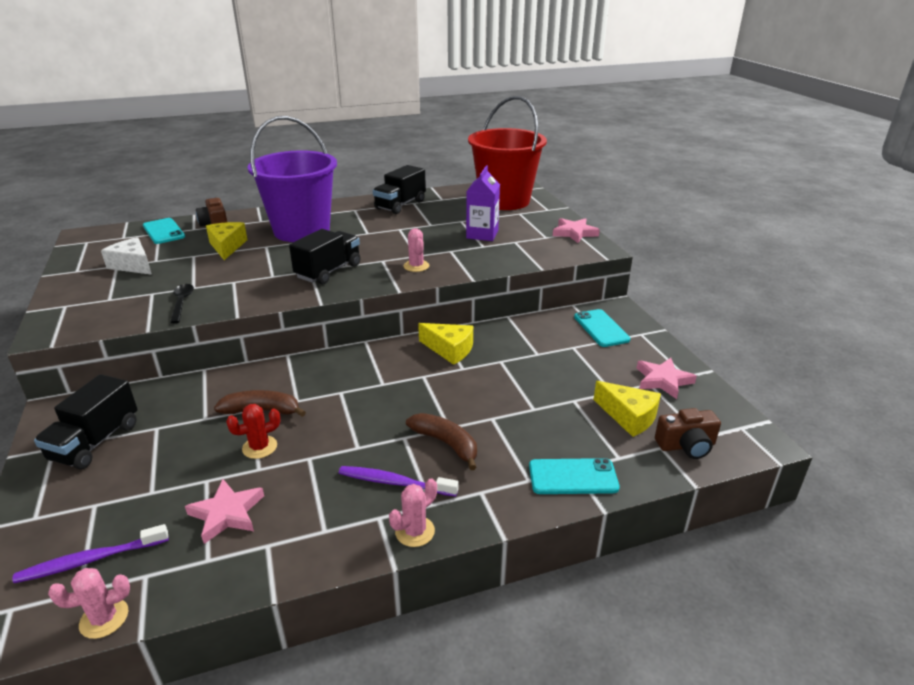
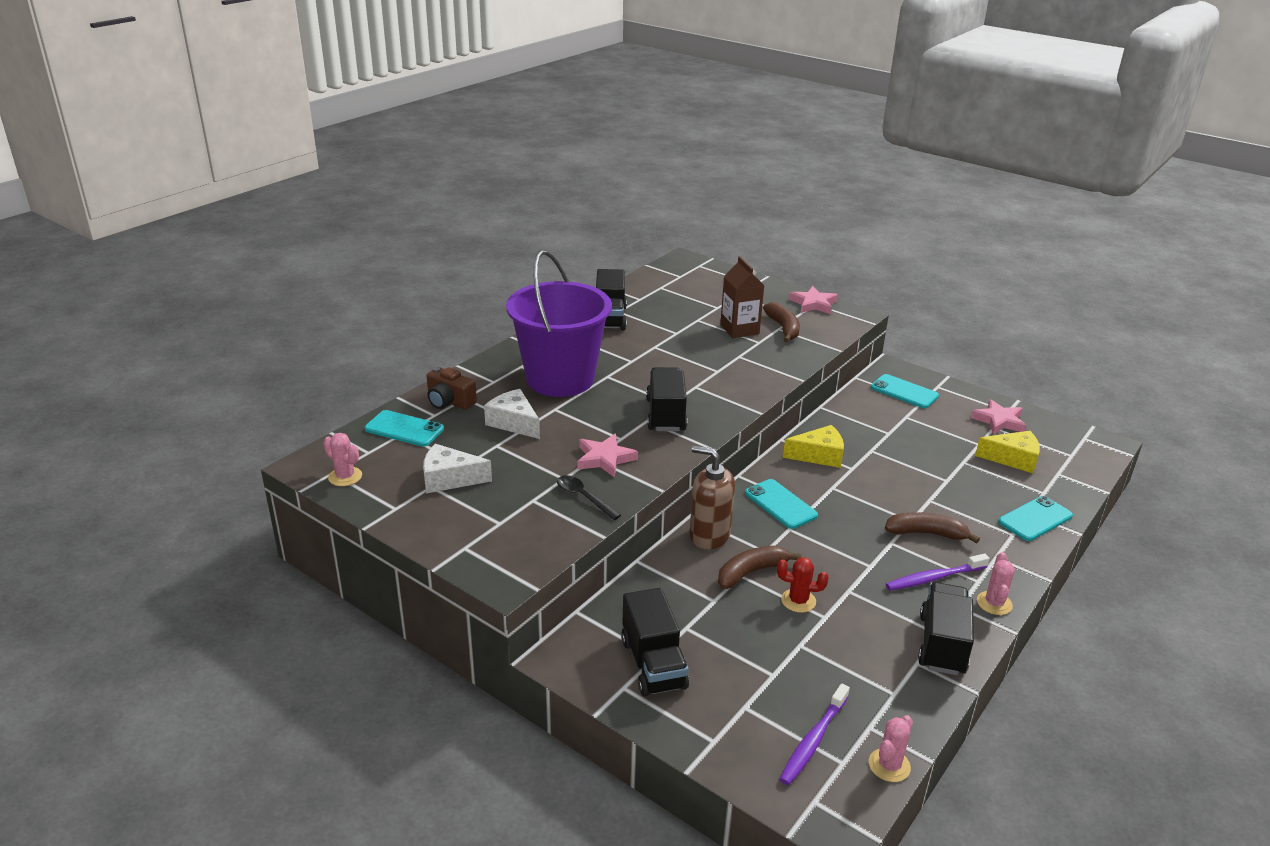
camera: 35 degrees left, 0 degrees up
(227, 246) = (514, 423): yellow cheese -> white cheese
(227, 513) = (855, 658): pink star -> pink star (604, 459)
(259, 447) = (798, 601): red cactus -> red cactus turned 75 degrees clockwise
(276, 373) = (709, 536): none -> brown soap dispenser
(312, 541) = (942, 644): none -> black truck
(363, 372) = (780, 504): none -> turquoise phone
(416, 266) = (735, 382): pink cactus -> pink cactus (345, 477)
(482, 234) = (739, 329): purple carton -> brown carton
(504, 201) = (702, 284): red bucket -> none
(519, 242) = (783, 328): none -> brown banana
(686, 445) = (1070, 465): brown camera -> none

